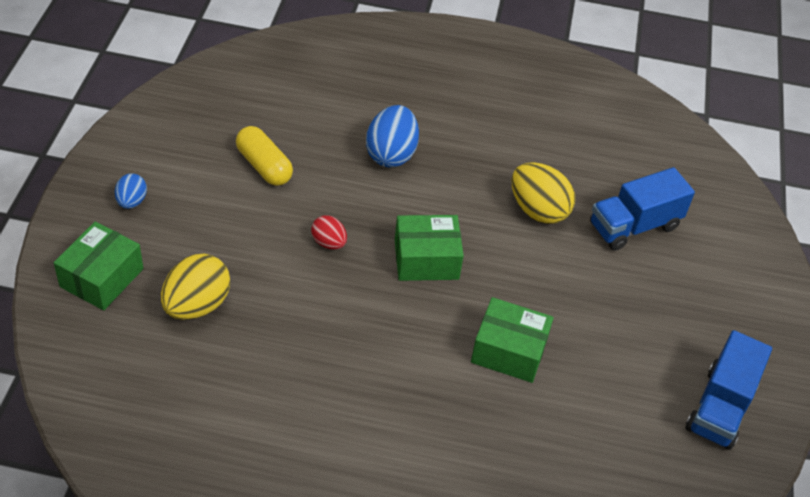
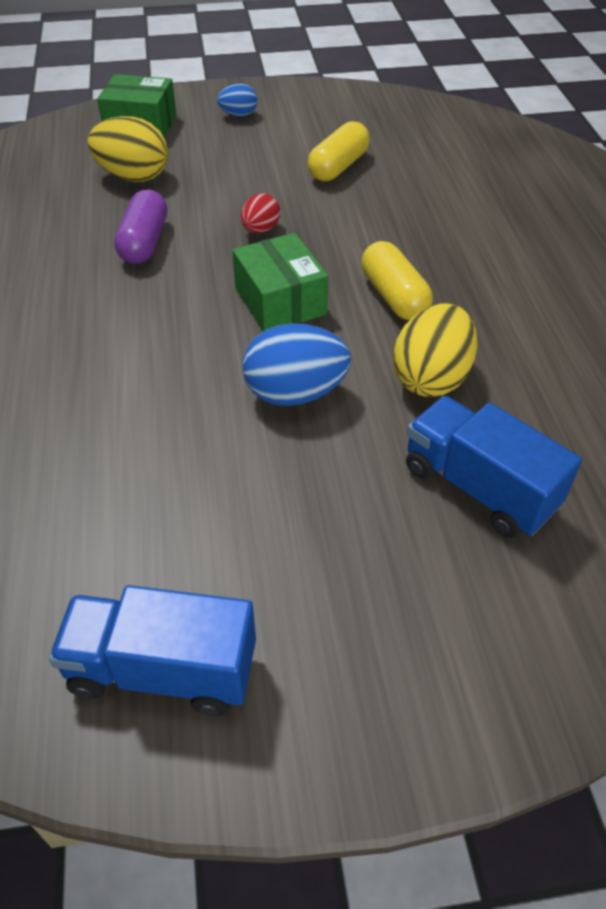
camera: 75 degrees right, 0 degrees up
(307, 322) = (144, 242): none -> purple capsule
(391, 154) = (426, 239): blue egg -> blue egg (295, 393)
(449, 197) = (394, 296): none -> yellow capsule
(509, 351) = (171, 401): green box -> none

